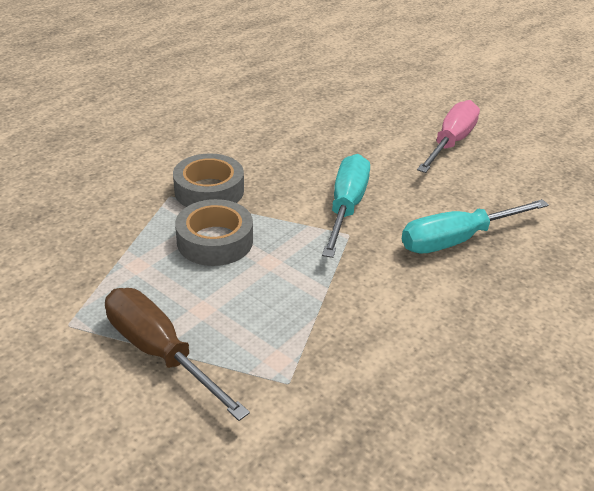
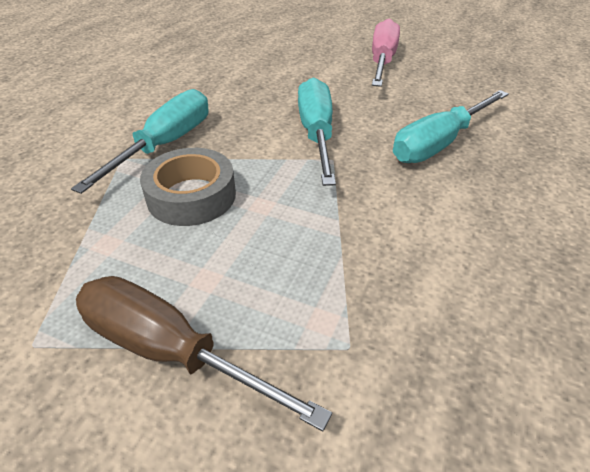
camera: 15 degrees left, 5 degrees up
(209, 191) = (165, 145): grey tape -> turquoise screwdriver

